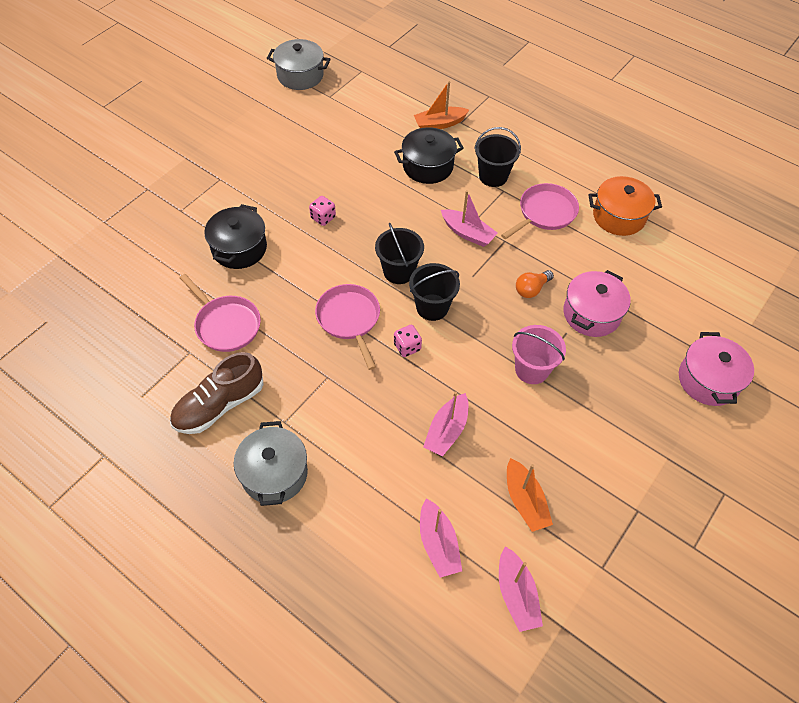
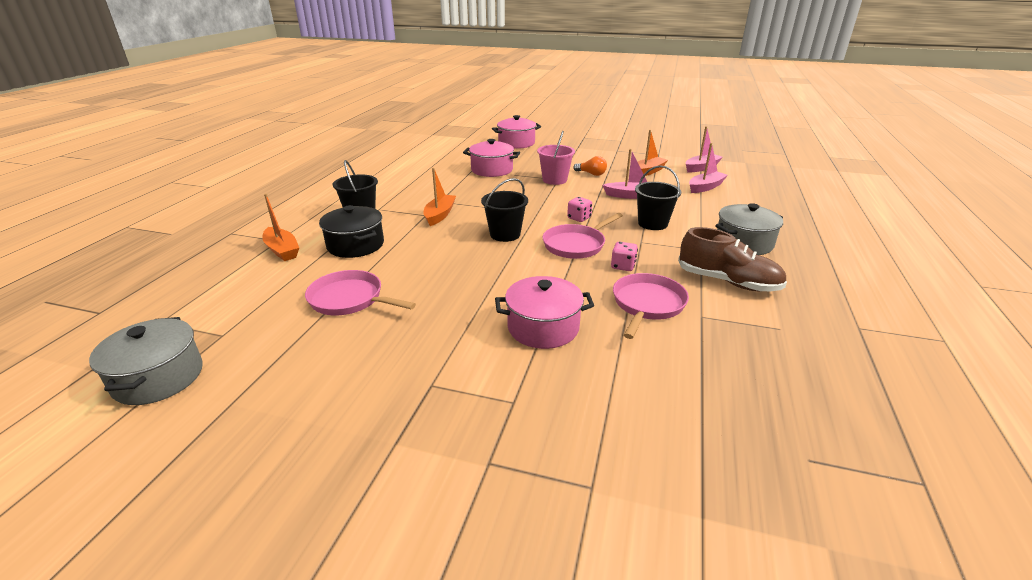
camera: 110 degrees left, 25 degrees down
(239, 248) = (543, 327): black pot -> pink pot
(323, 218) = (461, 285): pink dice -> pink dice (623, 266)
(432, 307) = (532, 216): black bucket -> black bucket (652, 223)
(467, 233) = (440, 215): pink boat -> orange boat
(531, 289) = (484, 187): orange light bulb -> orange light bulb (591, 174)
(544, 213) = (399, 192): pink pan -> pink pan (350, 299)
(619, 216) = (391, 171): orange pot -> none

